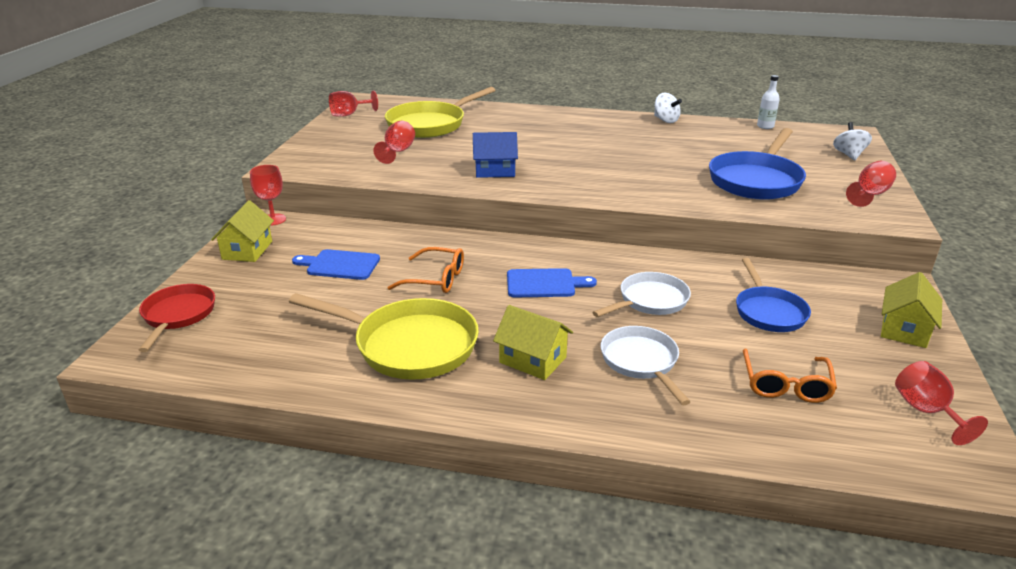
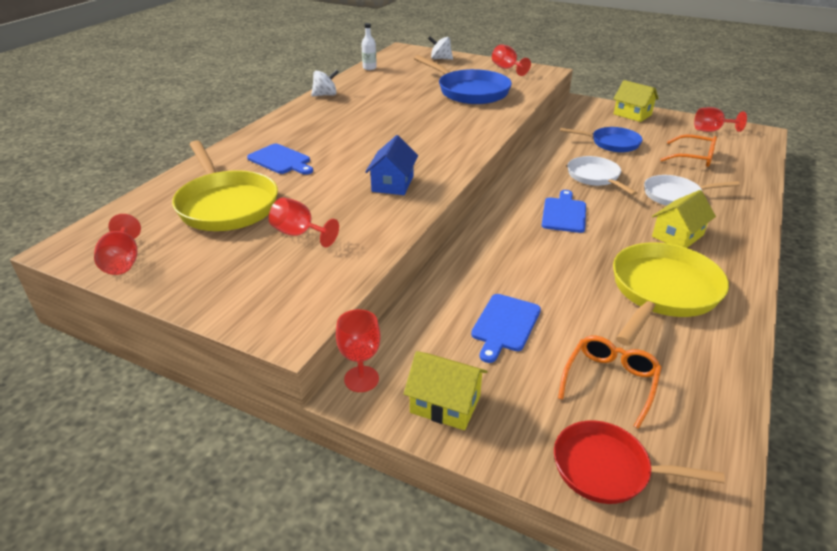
camera: 75 degrees left, 5 degrees up
(435, 279) = (547, 266): orange glasses -> orange glasses (610, 382)
(512, 127) = (281, 160): none -> blue cutting board

